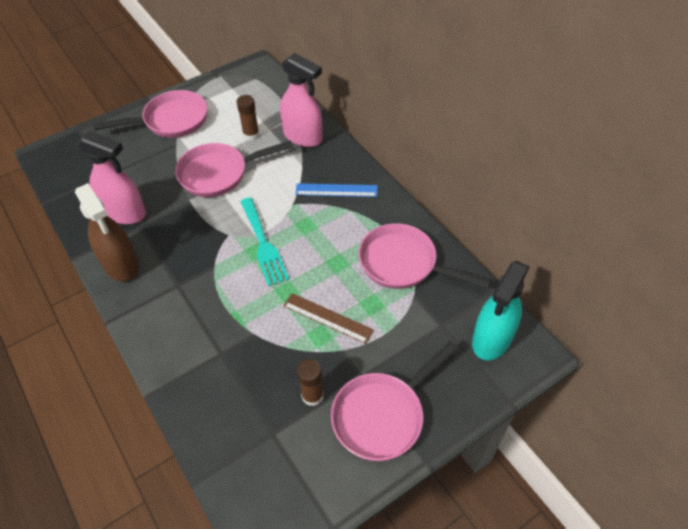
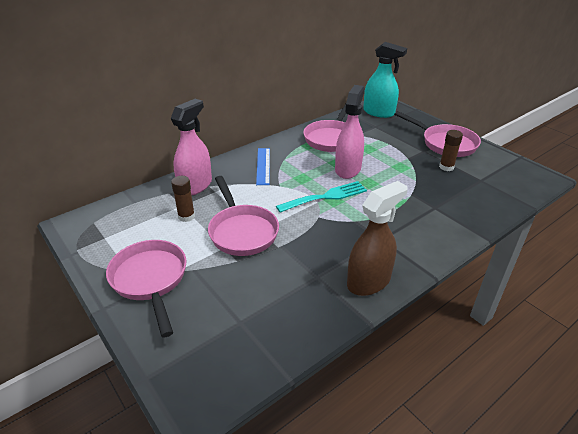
camera: 95 degrees left, 15 degrees down
(125, 213) = (300, 292): pink spray bottle -> pink spray bottle (348, 169)
(327, 318) = (385, 164): brown ruler -> none

